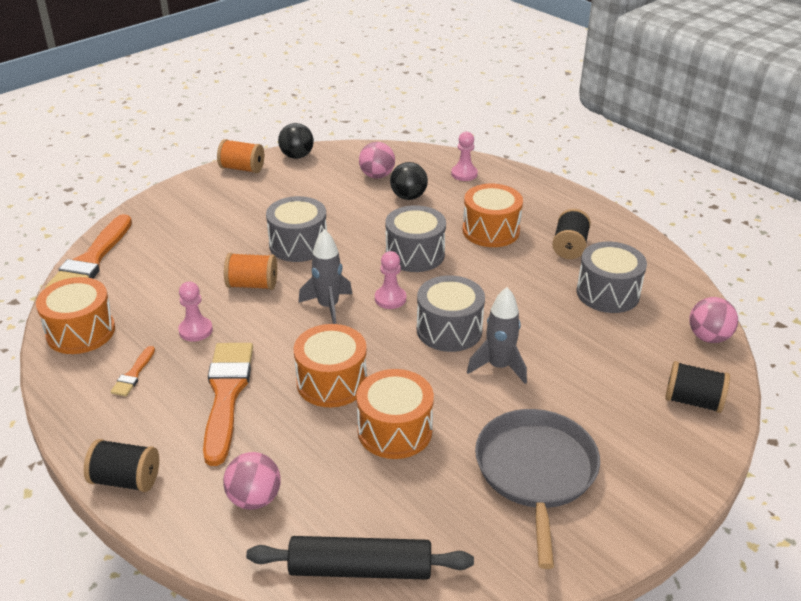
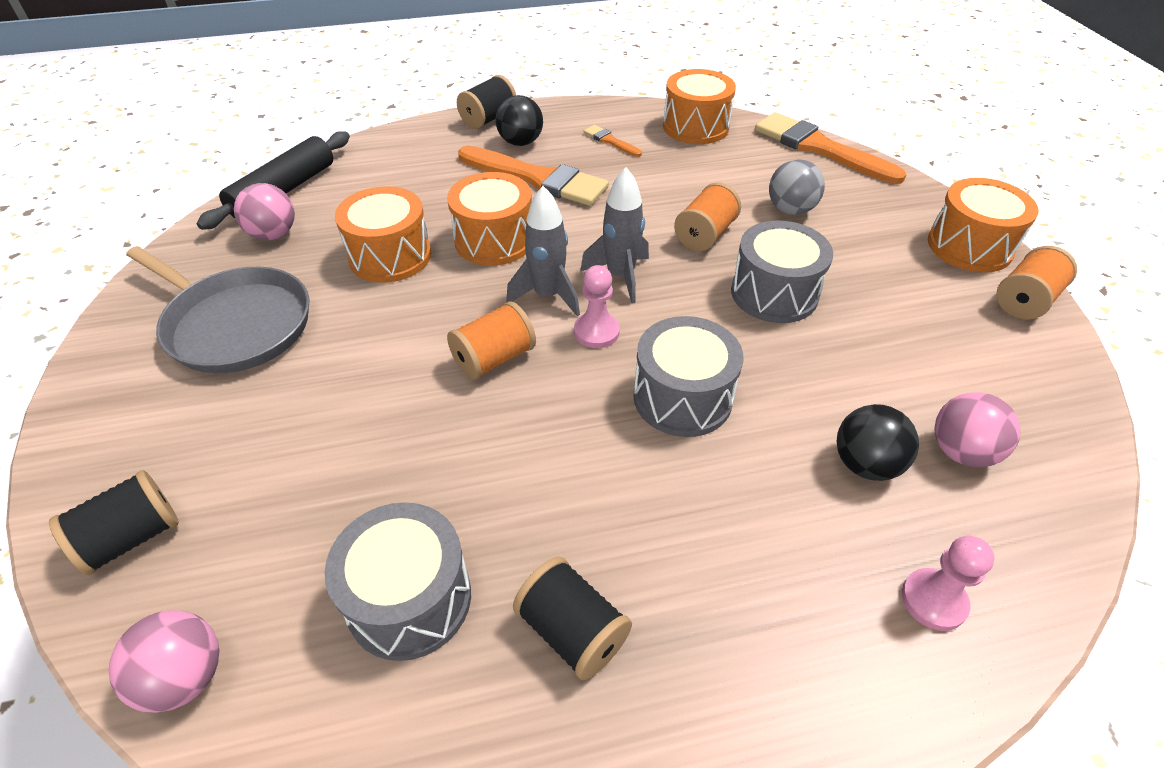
camera: 120 degrees right, 10 degrees up
(195, 257) = (790, 210): none -> grey ball
(195, 330) = (648, 183): pink pawn -> none
(254, 499) = (405, 164): pink ball -> pink ball (273, 234)
(297, 156) = (1063, 372): black ball -> black ball (520, 142)
(449, 330) = (494, 358): grey drum -> orange spool
(491, 231) = (695, 530): orange drum -> orange drum (969, 246)
(499, 367) = (391, 371): grey rocket -> grey rocket (548, 295)

